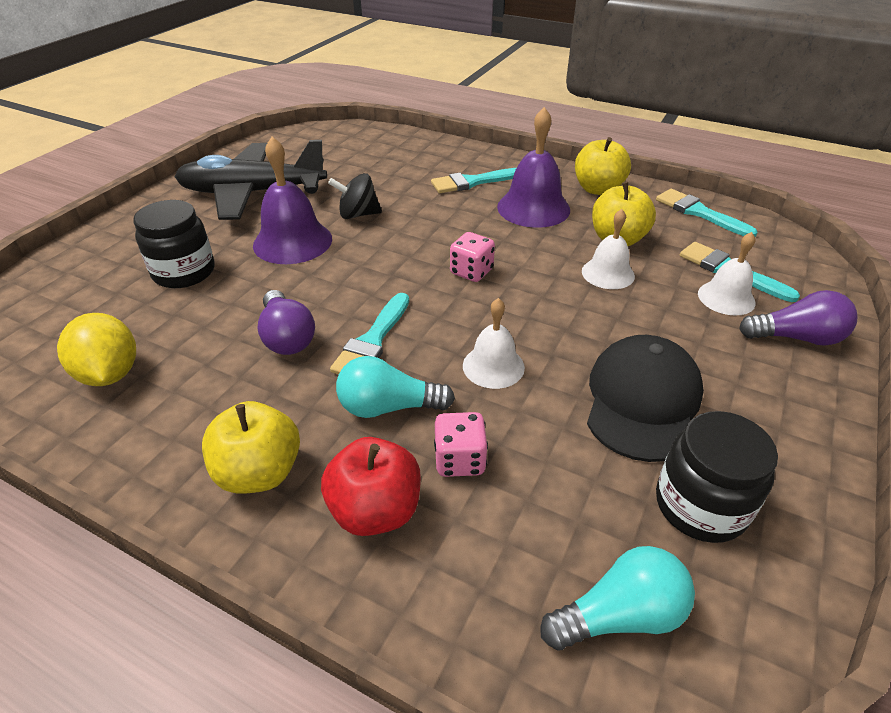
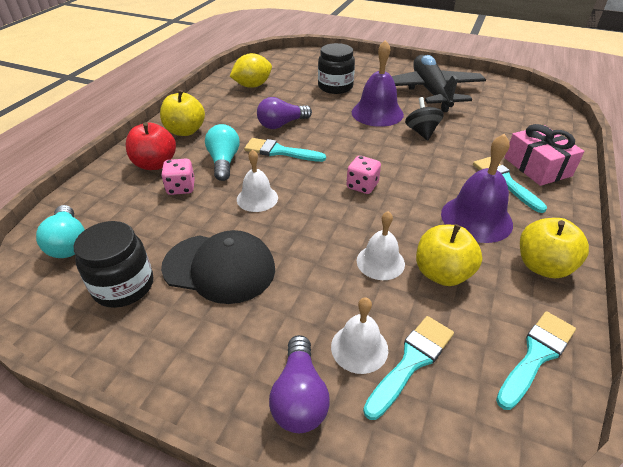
camera: 85 degrees right, 0 degrees up
(448, 161) = (537, 167): none -> pink gift

